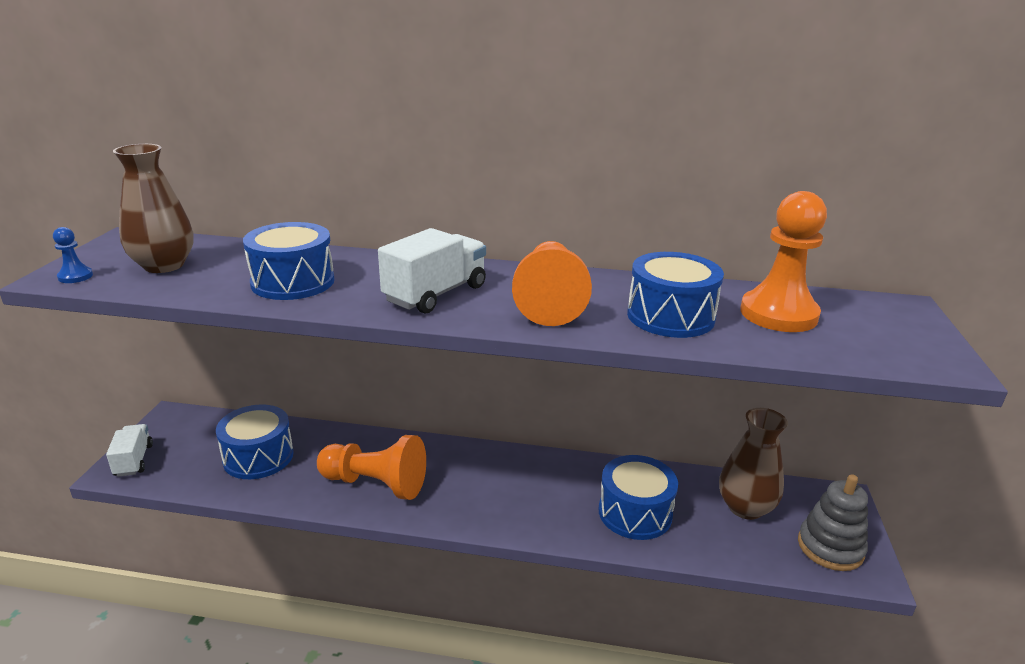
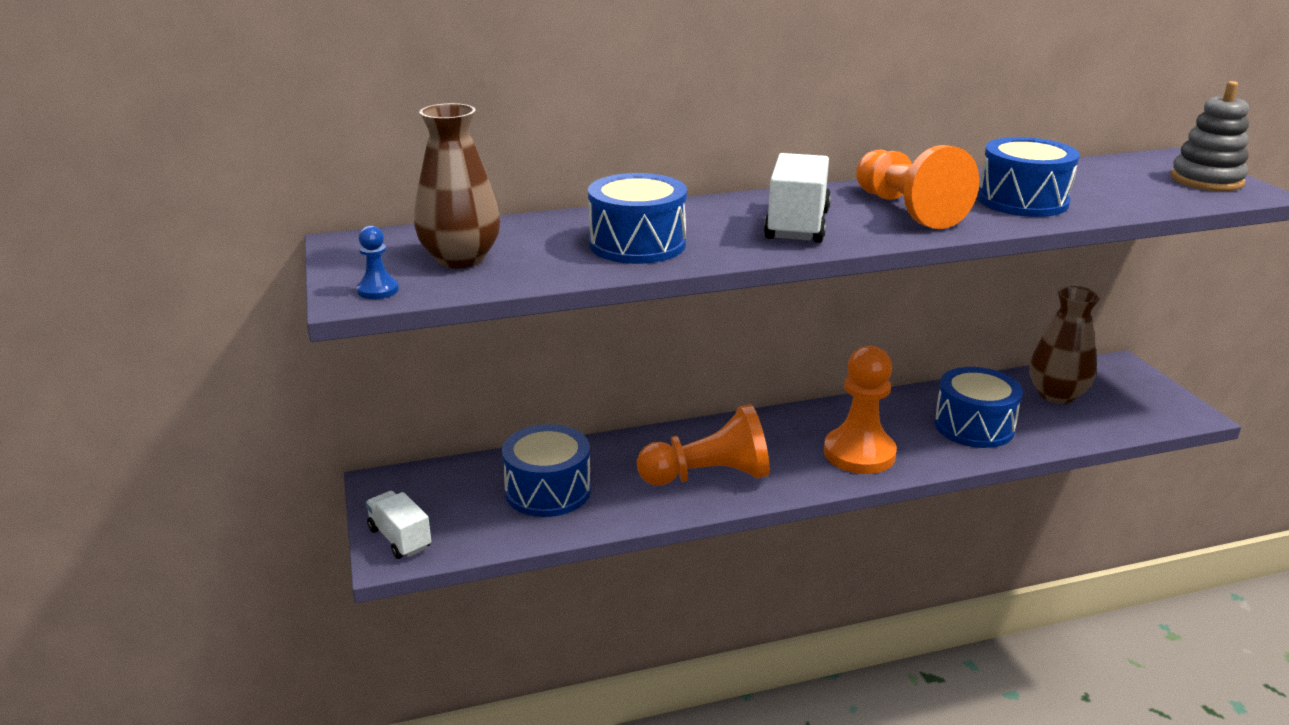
camera: 25 degrees left, 0 degrees up
(778, 314) = (1097, 182): orange pawn -> orange pawn (859, 453)
(830, 547) = (1147, 405): grey stacking toy -> grey stacking toy (1206, 180)

